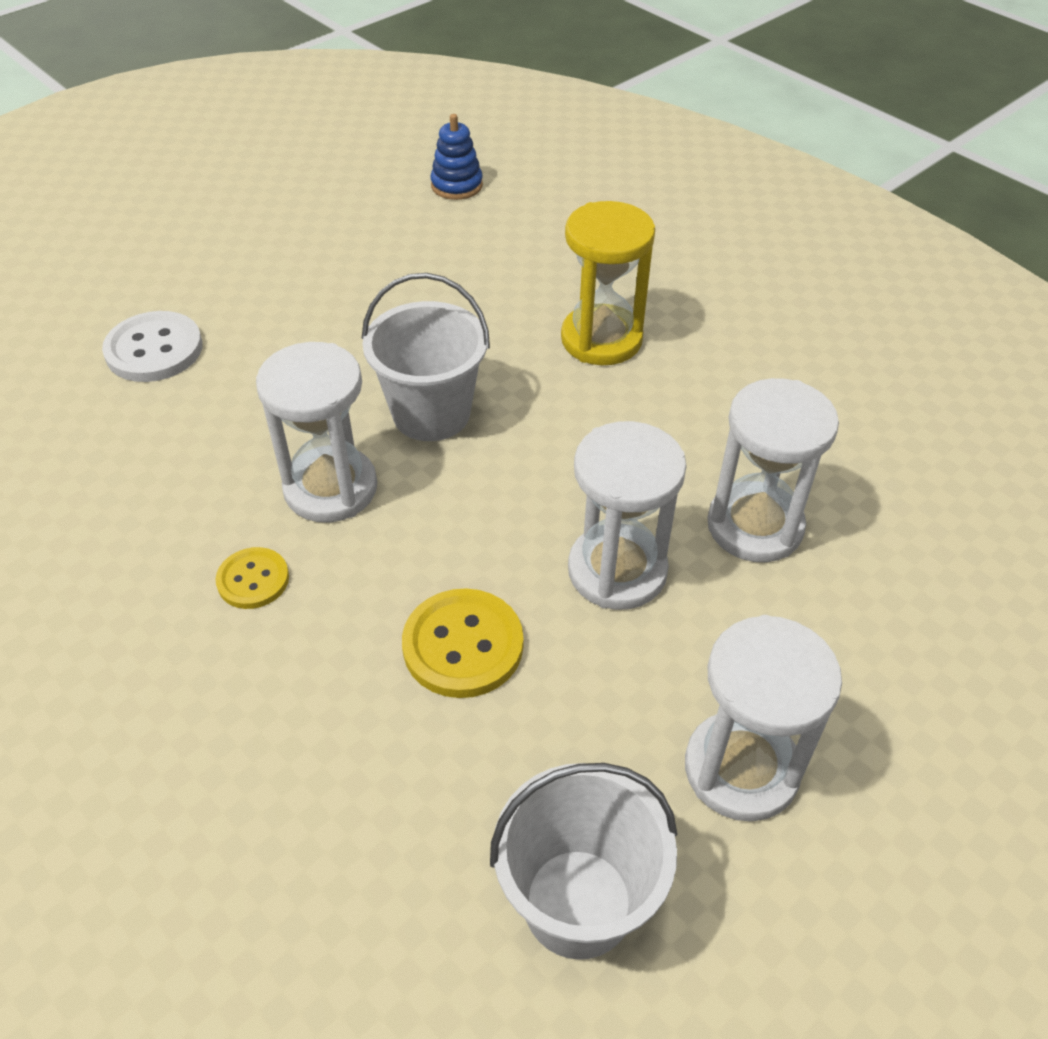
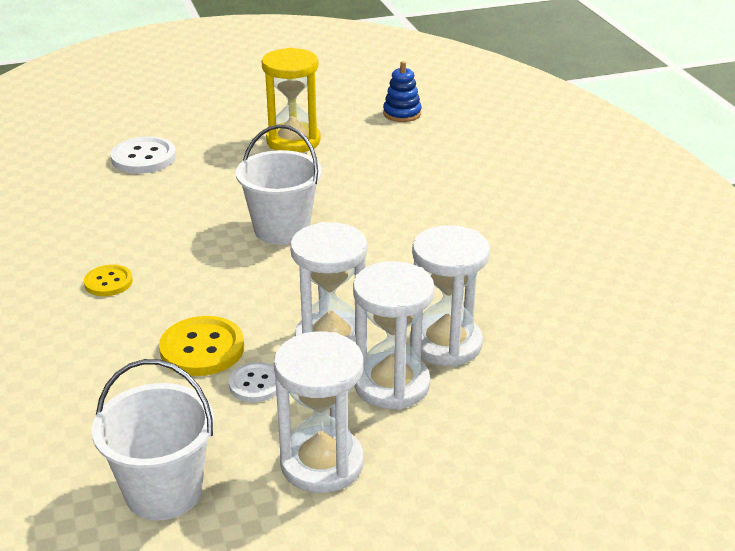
camera: 25 degrees right, 15 degrees down
(331, 488) = (189, 251): white hourglass -> white hourglass (391, 384)
(573, 676) = (256, 384): none -> white button
(601, 339) = (428, 218): yellow hourglass -> yellow hourglass (293, 141)

